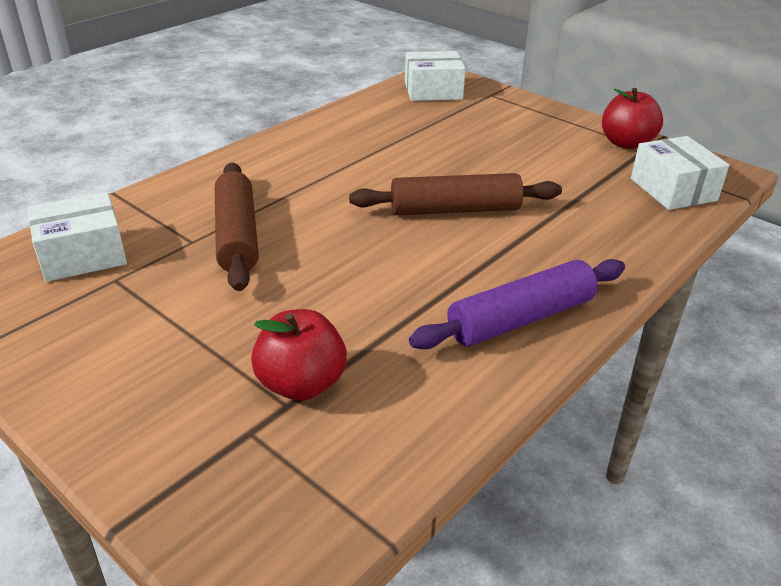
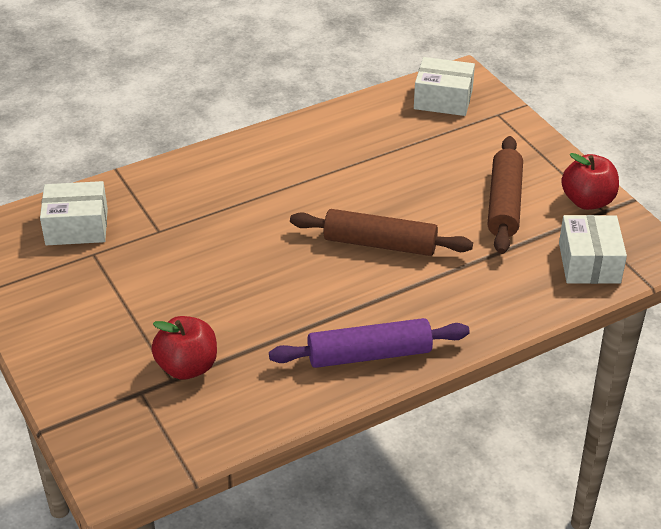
camera: 20 degrees right, 5 degrees up
(236, 236) = (194, 233): brown rolling pin -> brown rolling pin (504, 203)

